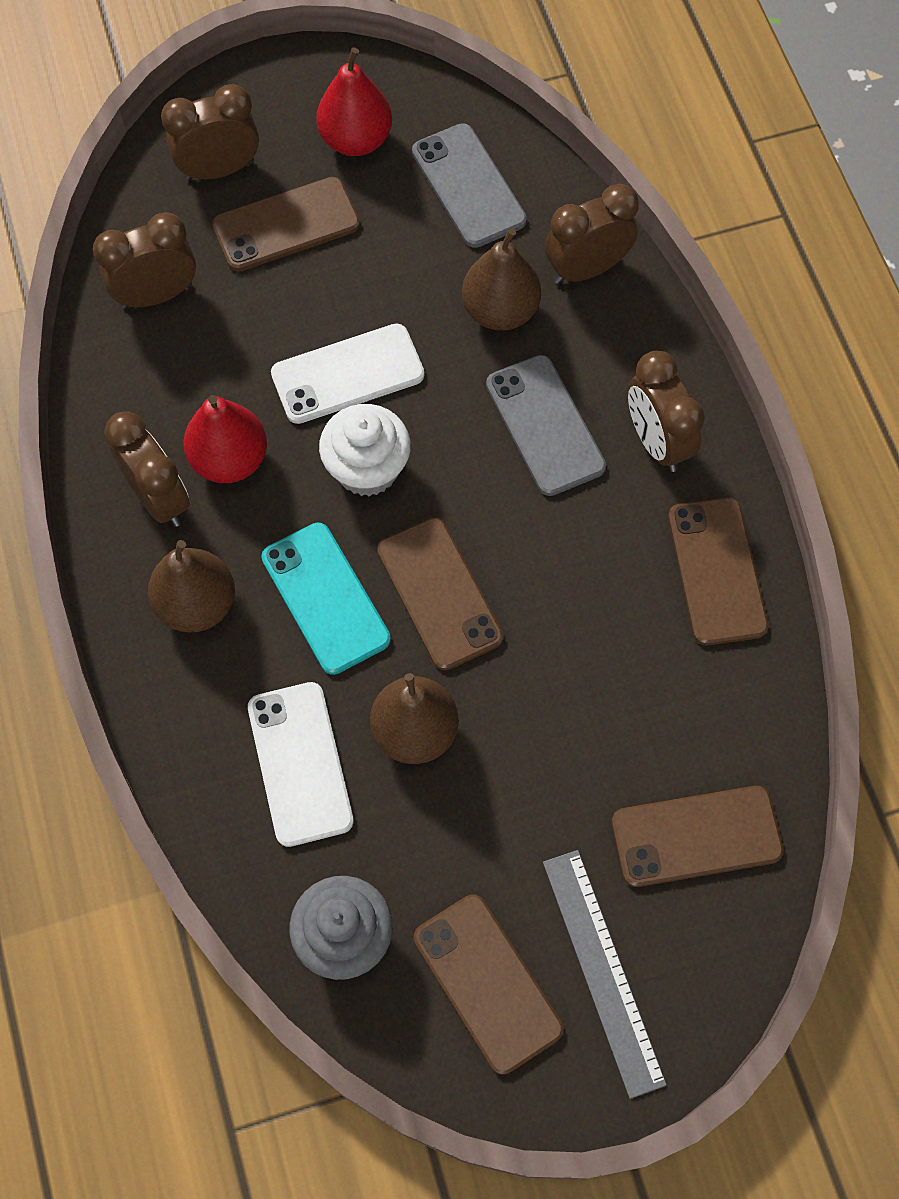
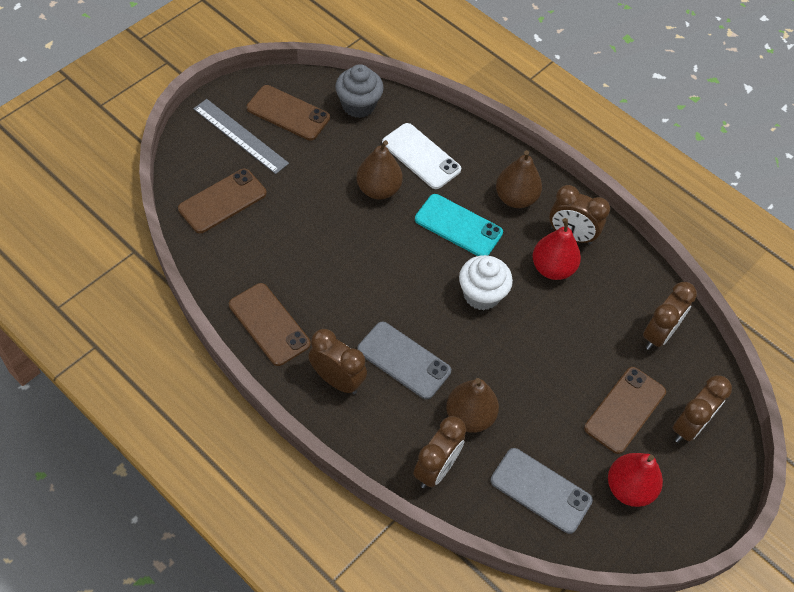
camera: 145 degrees right, 10 degrees down
(348, 374) = (526, 339): white phone -> none
(439, 593) = (405, 252): brown phone -> none

